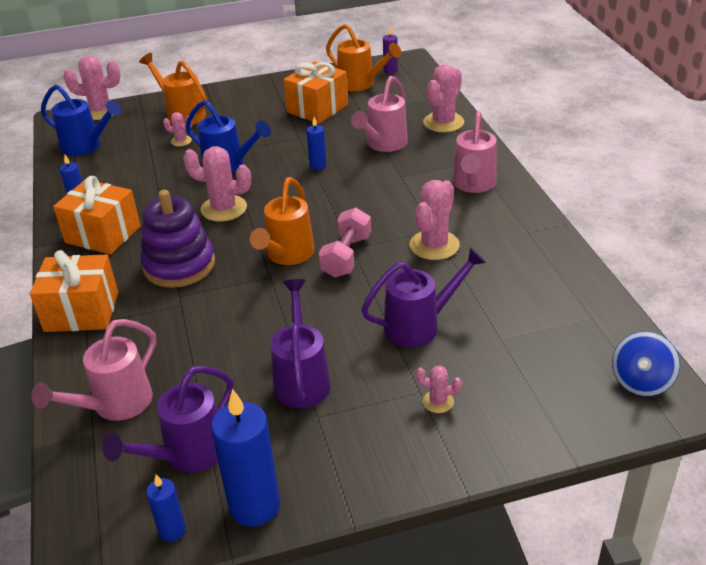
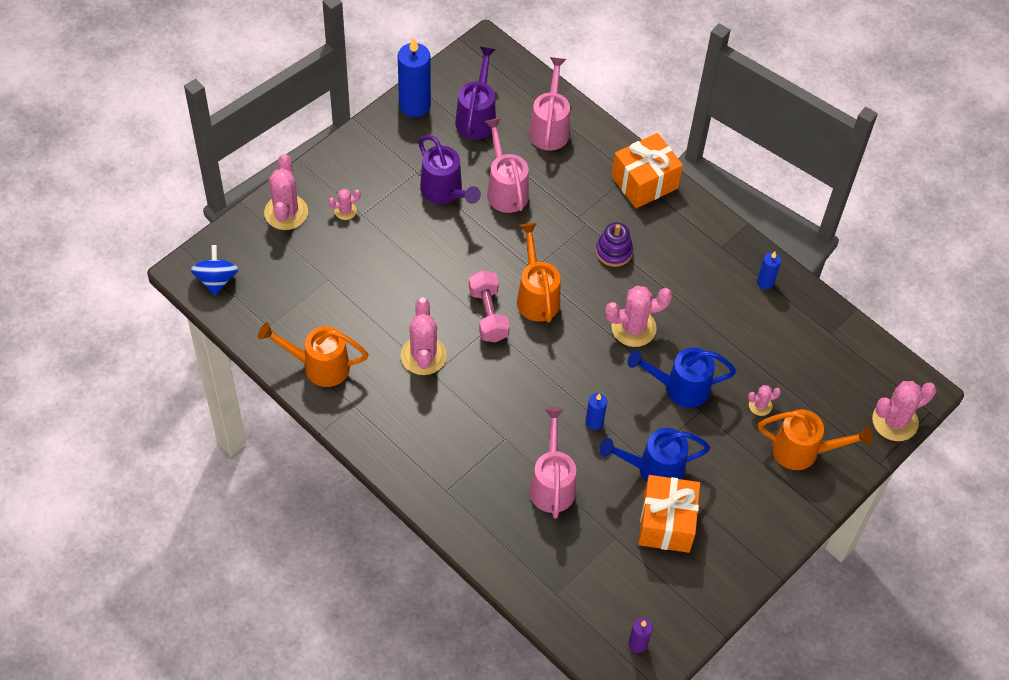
camera: 145 degrees right, 20 degrees up
(86, 146) = (845, 359): blue watering can -> blue watering can (654, 469)
(102, 234) = (707, 257): orange gift -> none
(172, 530) = (449, 76): blue candle -> none
(179, 265) = (614, 251): purple stacking toy -> purple stacking toy, size x0.59
(360, 84) = (653, 596): orange watering can -> orange watering can (319, 366)
(419, 325) = (391, 267): purple watering can -> none
(443, 122) = (513, 551): pink cactus -> pink cactus (286, 212)
(473, 184) = (429, 453): pink watering can -> pink watering can (505, 189)

